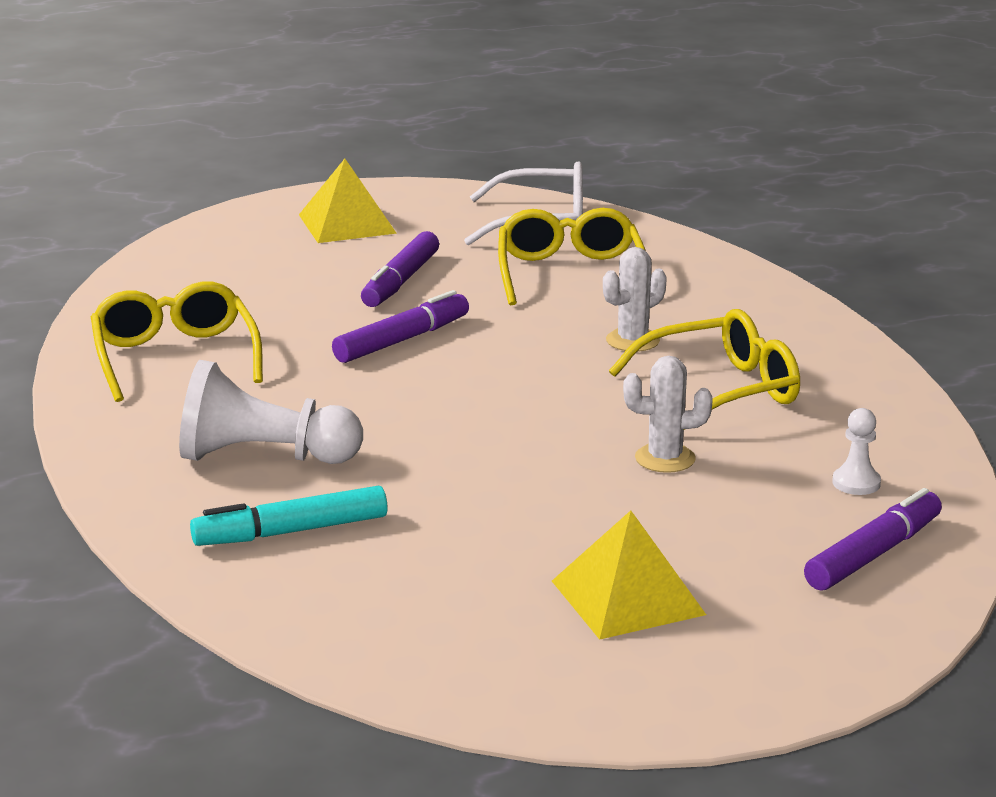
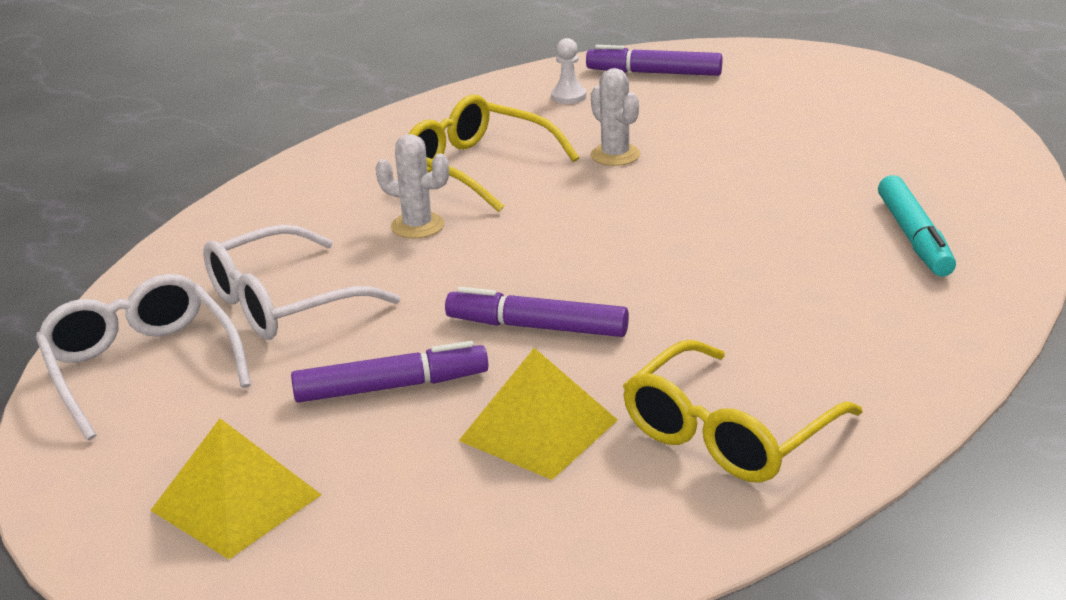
camera: 120 degrees left, 5 degrees up
(263, 457) = (836, 295): white pawn -> none
(292, 531) = (914, 237): turquoise marker -> turquoise marker turned 45 degrees clockwise
(569, 274) = (283, 303): yellow glasses -> white glasses
(628, 597) = (808, 115): yellow pyramid -> yellow pyramid (538, 430)

